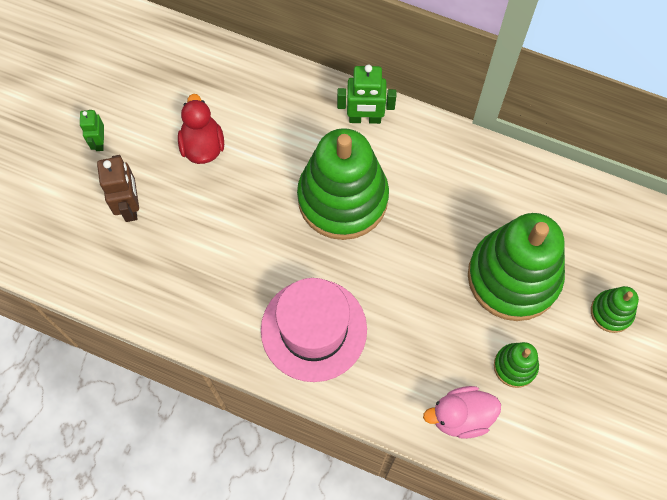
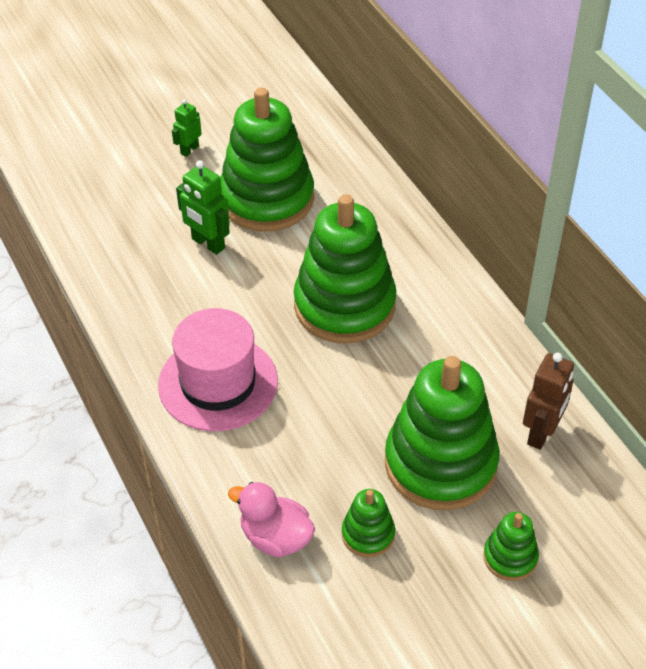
camera: 40 degrees right, 20 degrees down
(130, 206) = (166, 205): brown robot -> brown robot (541, 433)
(202, 145) = (267, 199): red duck -> green stacking toy
(365, 118) = (425, 260): green robot -> green robot (208, 244)

